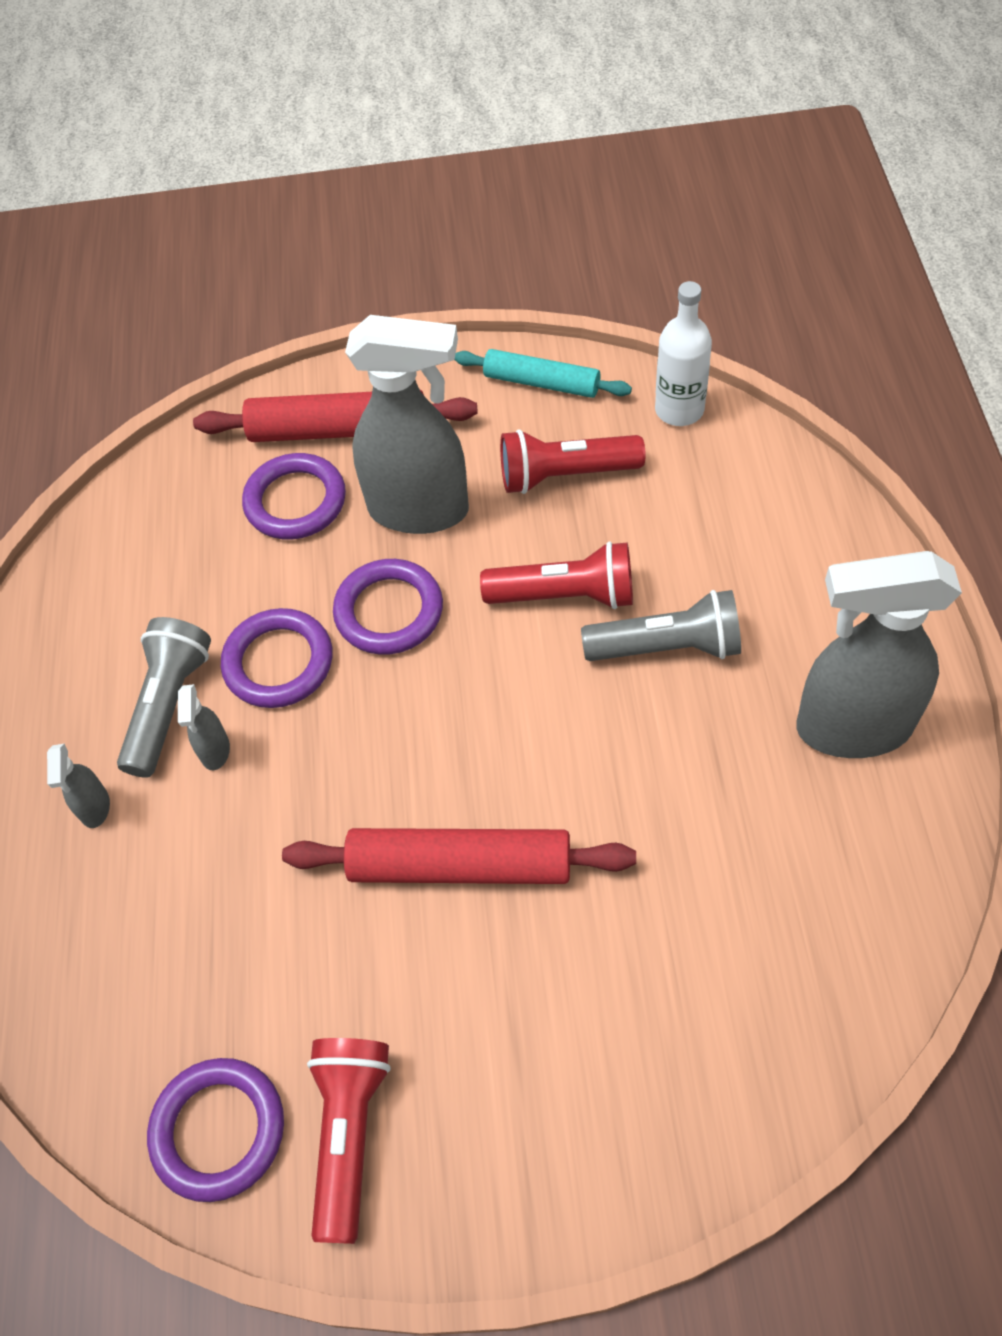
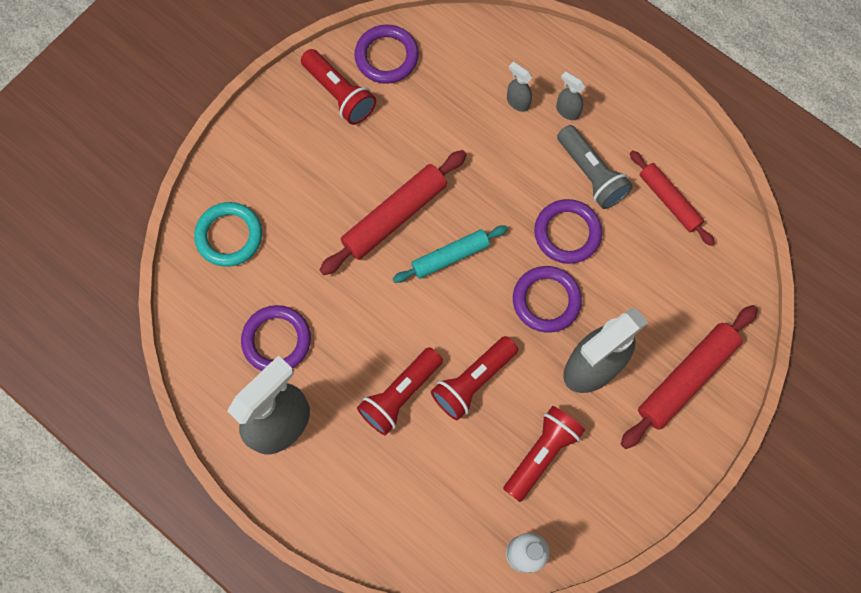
camera: 130 degrees right, 15 degrees up
(129, 602) = (669, 201): none -> red rolling pin
(215, 751) = (547, 173): grey spray bottle -> grey spray bottle (517, 102)
(295, 501) = (657, 318): purple ring -> purple ring (276, 340)
(542, 382) = (615, 507): turquoise rolling pin -> turquoise rolling pin (450, 257)
(667, 647) = (400, 395): grey flashlight -> red flashlight
(723, 1048) = (229, 236): none -> turquoise ring

